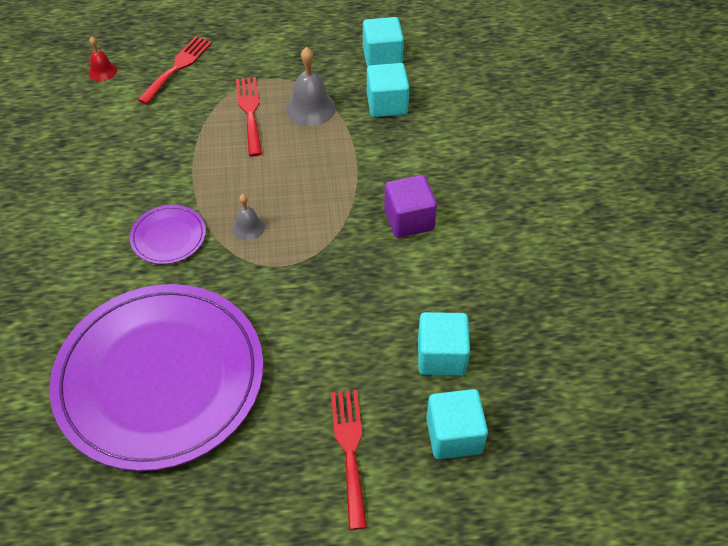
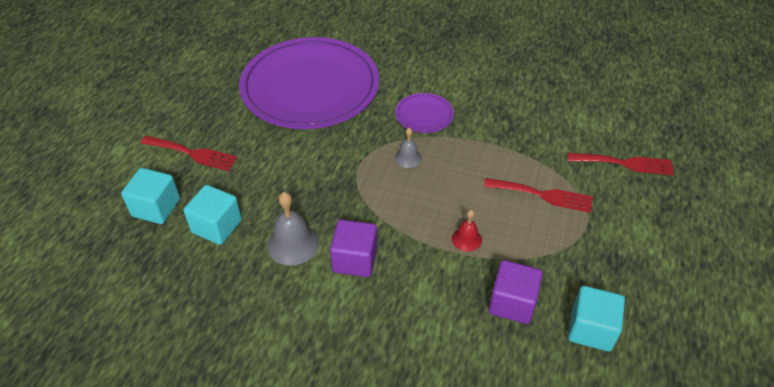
camera: 115 degrees right, 5 degrees down
(102, 71) = (634, 117): red bell -> red bell (466, 239)
(177, 67) = (625, 163): red fork -> red fork turned 45 degrees counterclockwise
(310, 108) = (531, 239): grey bell -> grey bell (293, 244)
(387, 104) = (512, 303): turquoise cube -> purple cube

